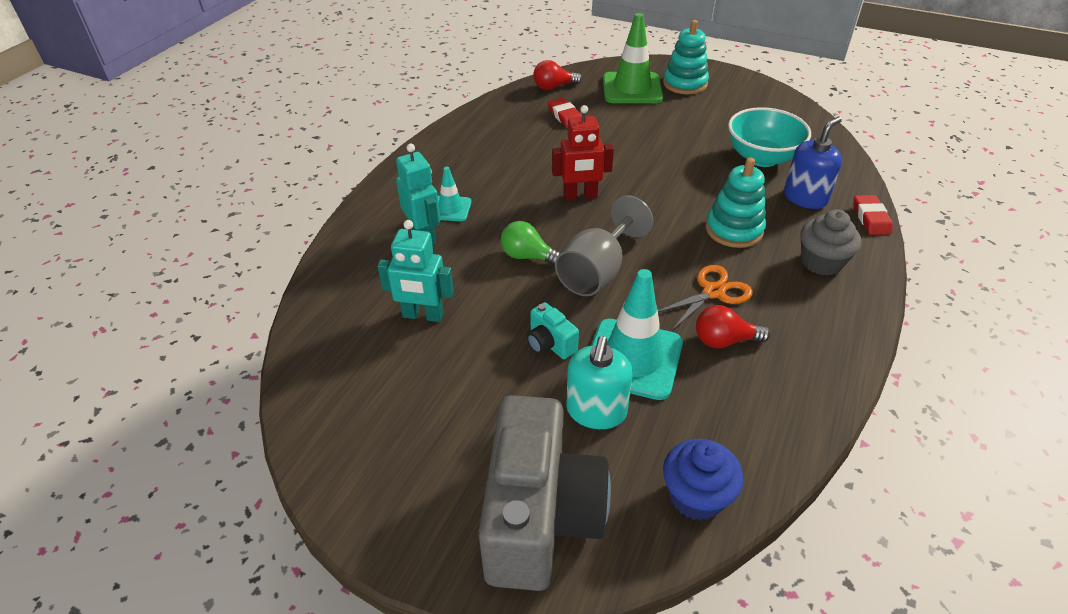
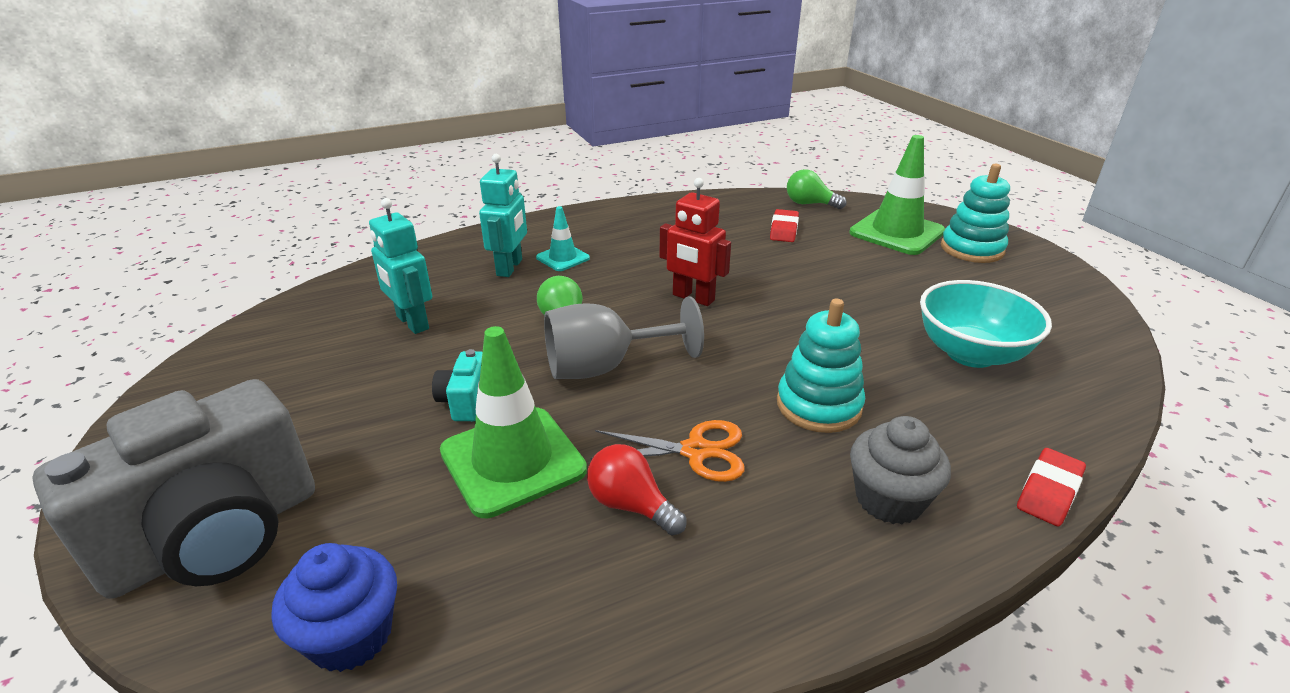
camera: 40 degrees right, 10 degrees down
(553, 87) = (809, 204): red light bulb -> green light bulb
(596, 411) = (405, 483): turquoise soap dispenser -> none
(633, 359) = (512, 461): turquoise traffic cone -> green traffic cone
(805, 198) = (973, 420): blue soap dispenser -> none

